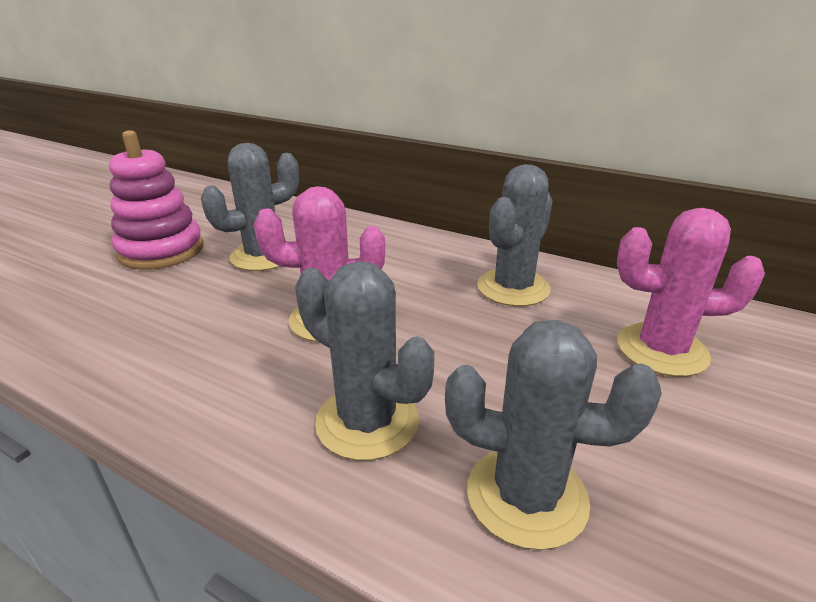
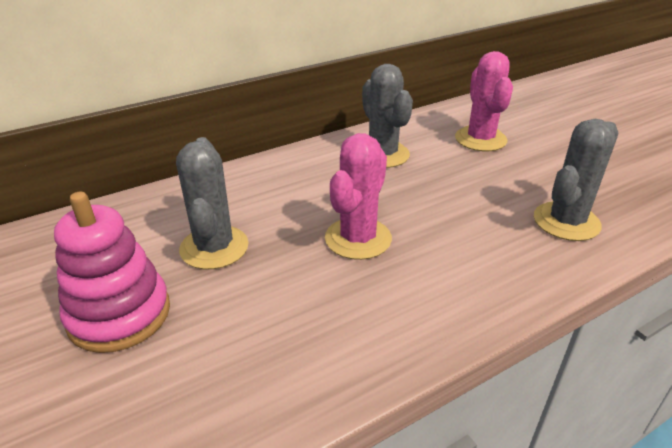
camera: 60 degrees left, 5 degrees up
(367, 422) = (485, 254): grey cactus -> none
(661, 350) = (480, 139): pink cactus -> pink cactus turned 45 degrees counterclockwise

